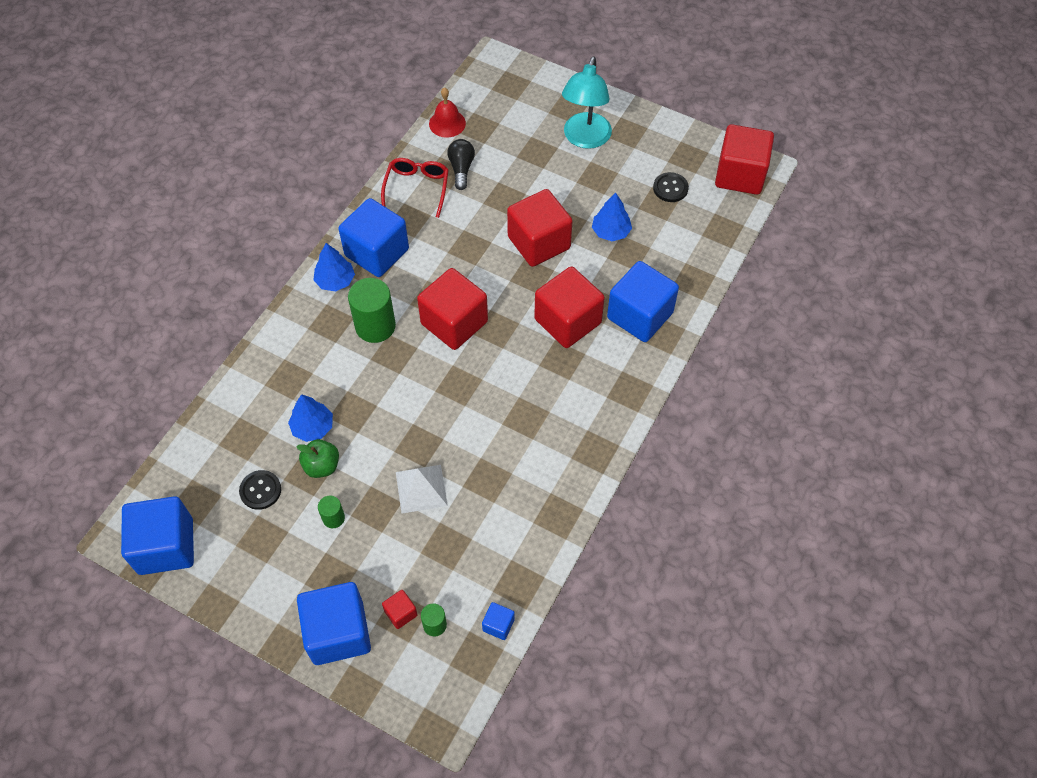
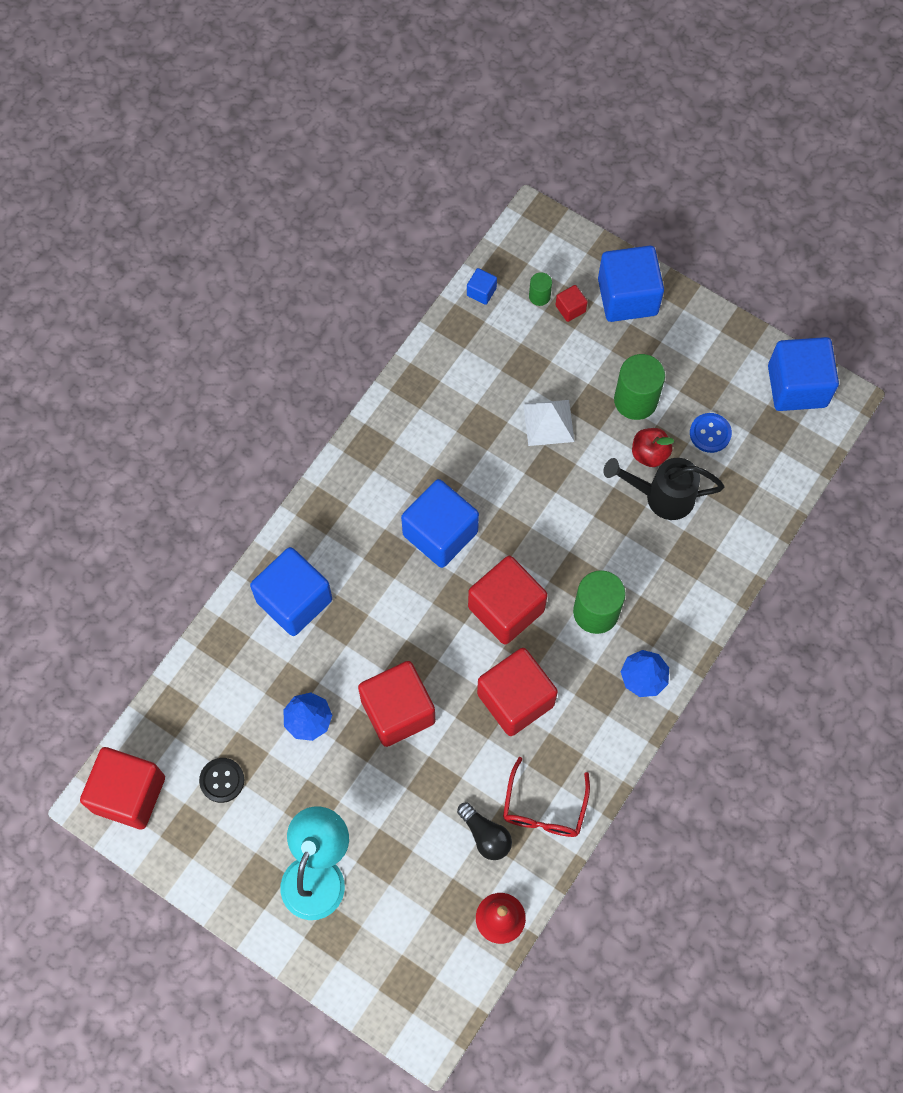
camera: 175 degrees left, 10 degrees up
(260, 490) = (710, 433): black button -> blue button
(312, 427) = (661, 496): blue tree -> black watering can
(322, 466) = (649, 454): green apple -> red apple
(333, 518) = (635, 400): green cylinder -> green cylinder, size x1.98
(377, 252) = (595, 713): blue cube -> blue cube (440, 533)
(461, 169) = (485, 835): black light bulb -> black light bulb turned 45 degrees counterclockwise
(567, 321) = (377, 600): red cube -> red cube (515, 699)

